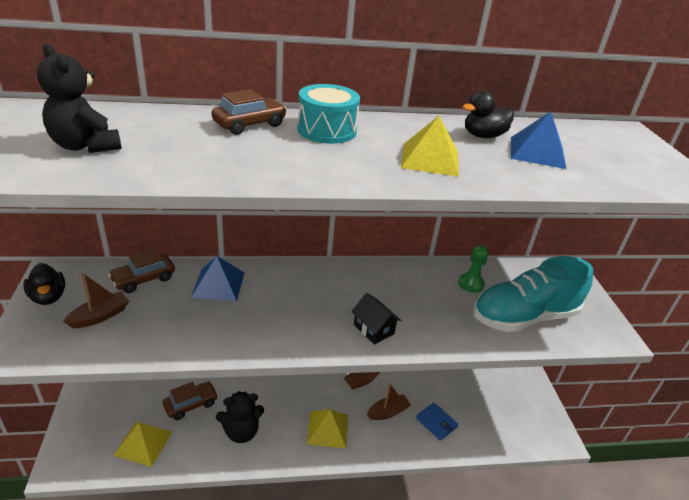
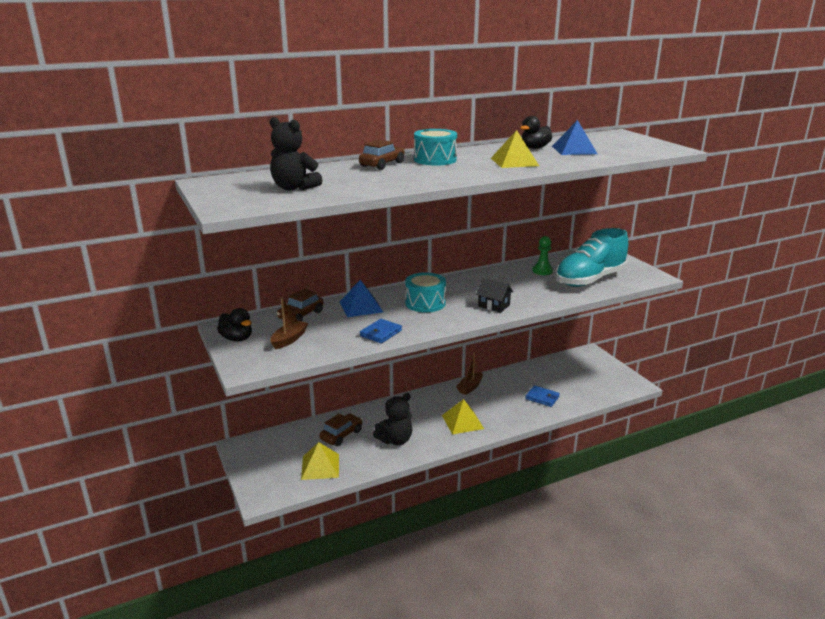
camera: 15 degrees left, 10 degrees down
(207, 337) = (381, 333): none -> blue wallet
(294, 300) = (425, 303): none -> turquoise drum
(388, 412) = (502, 401): brown boat -> none

